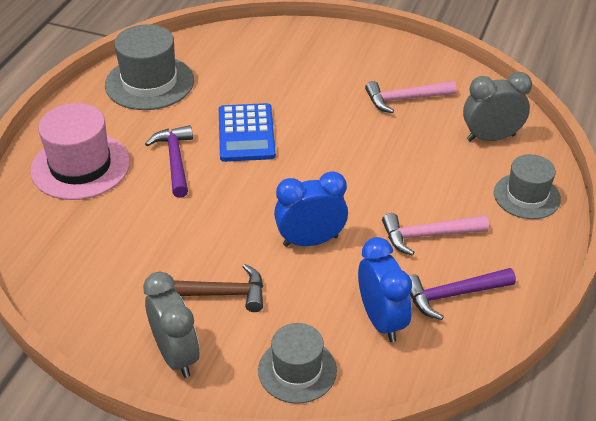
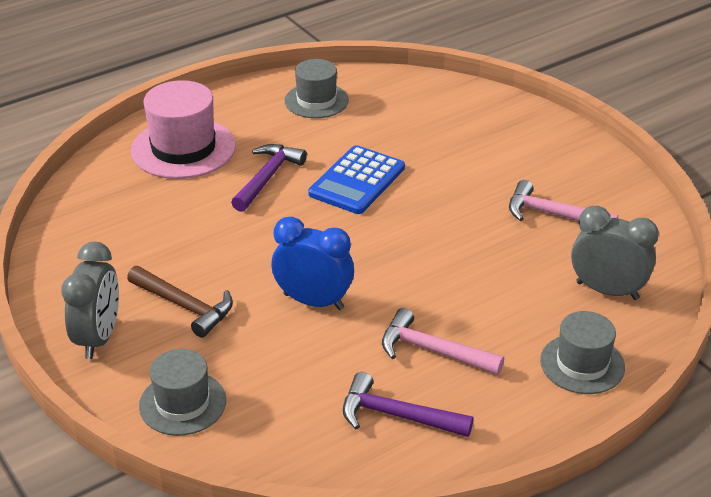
camera: 35 degrees right, 5 degrees down
(149, 83) = (316, 101): grey hat -> grey hat, size x0.65
(381, 320) = (302, 402): blue clock -> none

